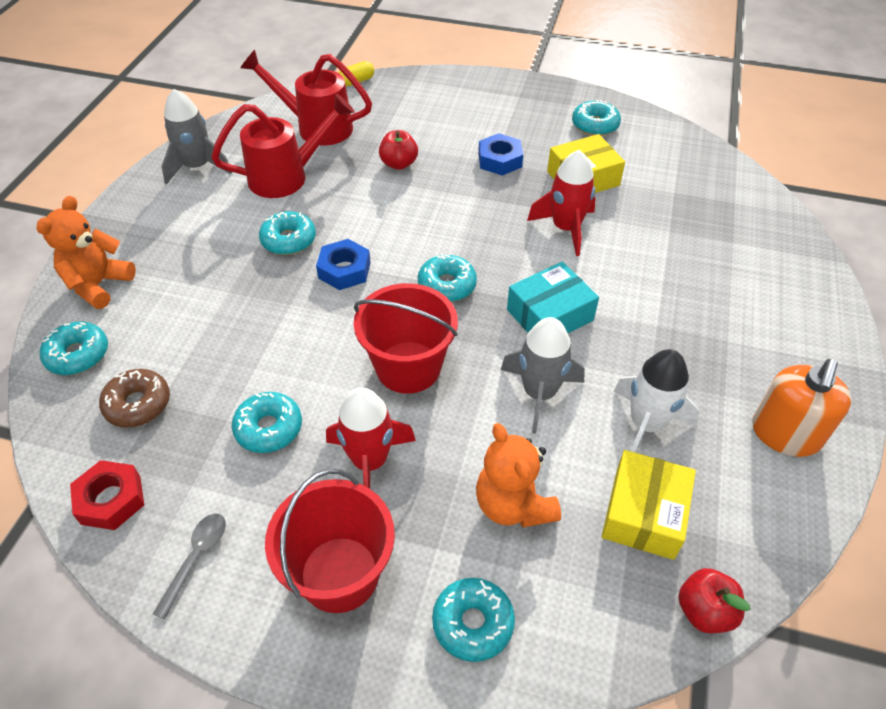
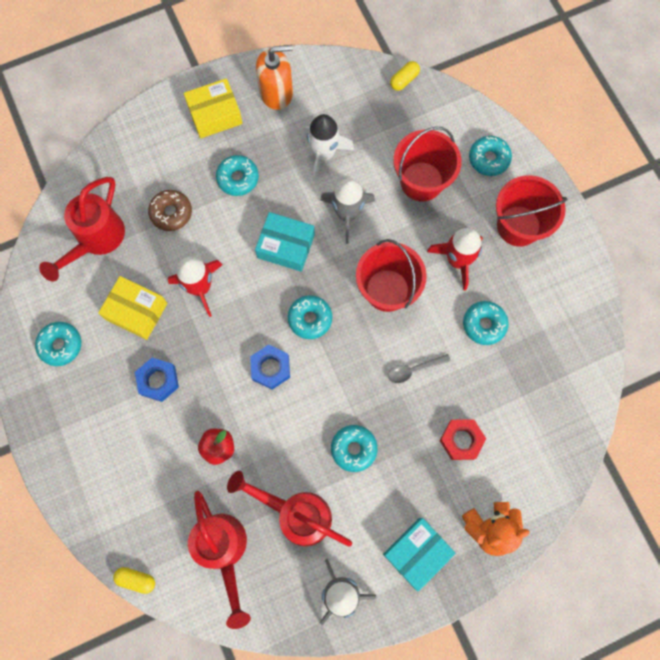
camera: 130 degrees left, 25 degrees up
(78, 355) = (539, 476): turquoise donut -> turquoise donut (238, 178)
(111, 499) = (583, 358): red nut -> red nut (461, 440)
(138, 404) = (532, 405): brown donut -> brown donut (171, 213)
(155, 226) = (417, 553): none -> turquoise box
(196, 558) = (568, 291): grey spoon -> grey spoon (413, 370)
(344, 270) = (348, 389): blue nut -> blue nut (270, 368)
(513, 505) = (421, 181): orange teddy bear -> red bucket
(644, 513) = (377, 127): yellow box -> yellow box (215, 114)
(687, 188) = (96, 240): none -> red watering can
(704, 611) = (404, 80): red apple -> yellow capsule

